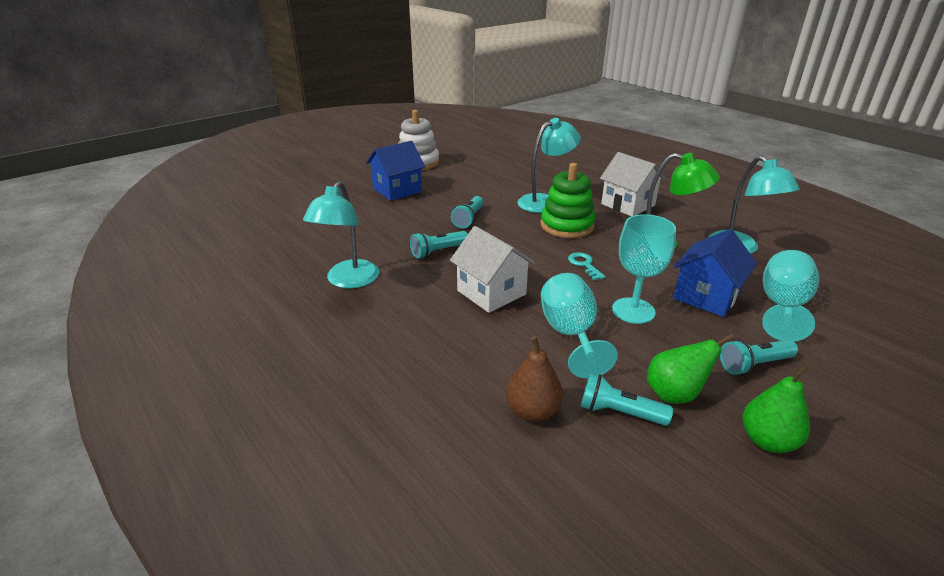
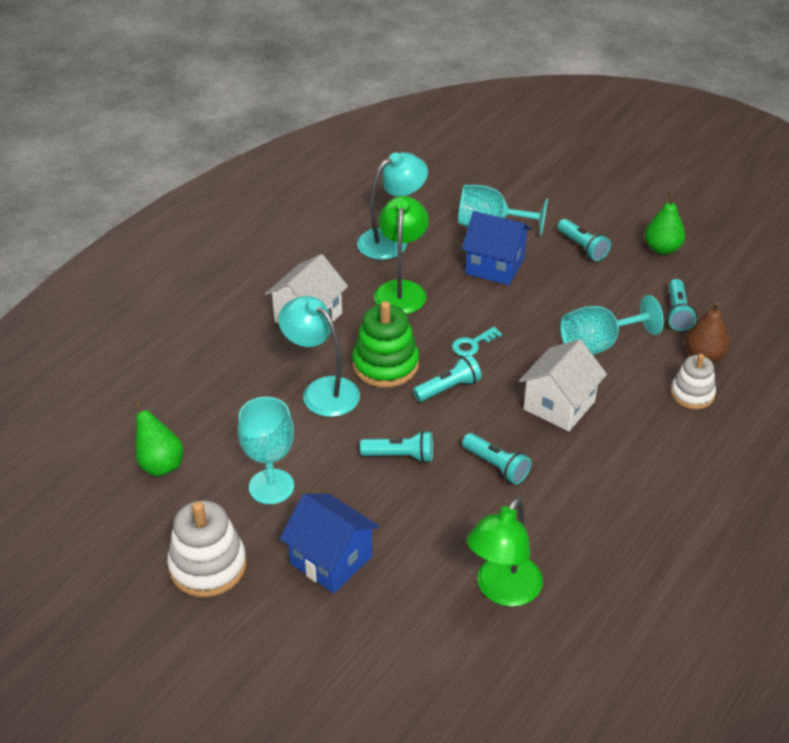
camera: 105 degrees left, 10 degrees up
(328, 235) = (502, 591): none -> green lamp
(348, 281) = (595, 528): turquoise lamp -> none
(473, 381) = (692, 394): none -> white stacking toy
(532, 246) = (448, 388): none -> turquoise flashlight
(633, 310) = (541, 309): turquoise goblet -> turquoise goblet (271, 486)
(675, 394) = (640, 286): green pear -> green pear (160, 464)

